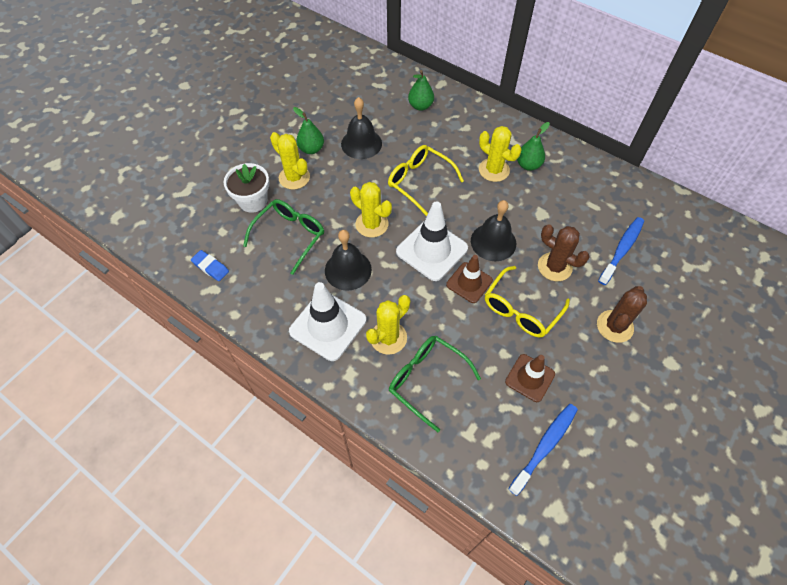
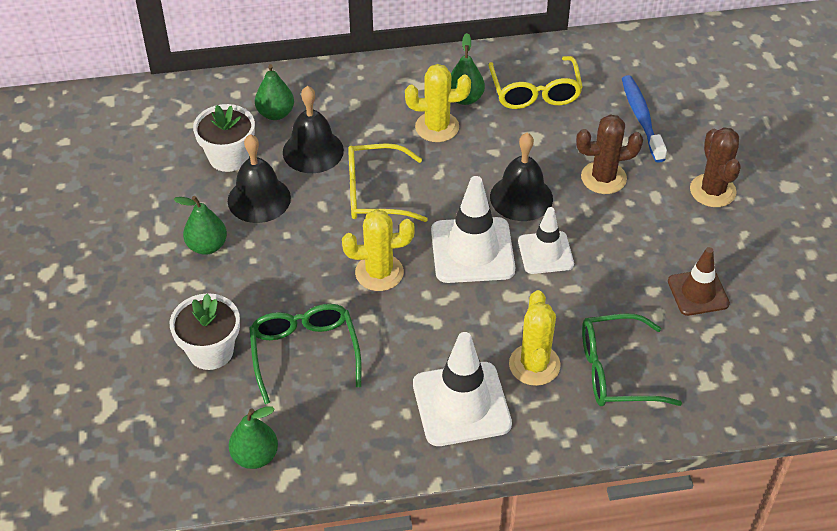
camera: 45 degrees left, 10 degrees down
(210, 267) = (255, 456): blue eraser -> green pear
(294, 177) = (227, 290): yellow cactus -> none
(348, 270) = (412, 336): black bell -> black bell (313, 151)
(373, 112) = (229, 157): none -> white flower pot
(469, 282) = (545, 253): brown traffic cone -> white traffic cone
(520, 310) = (620, 240): yellow glasses -> yellow glasses (535, 92)
(545, 446) = (775, 338): blue toothbrush -> none

